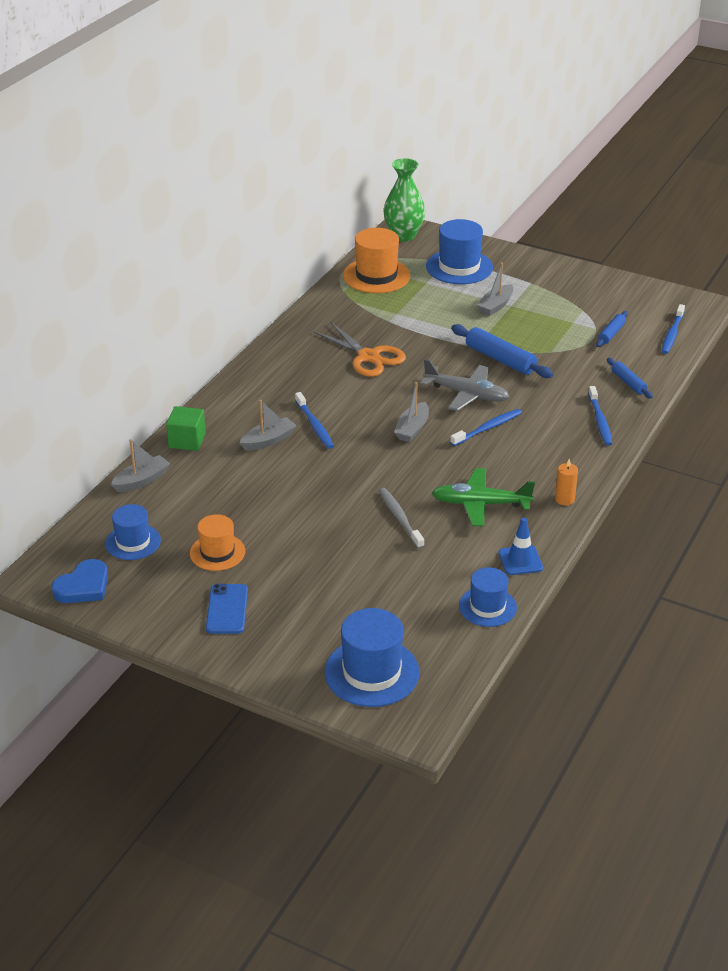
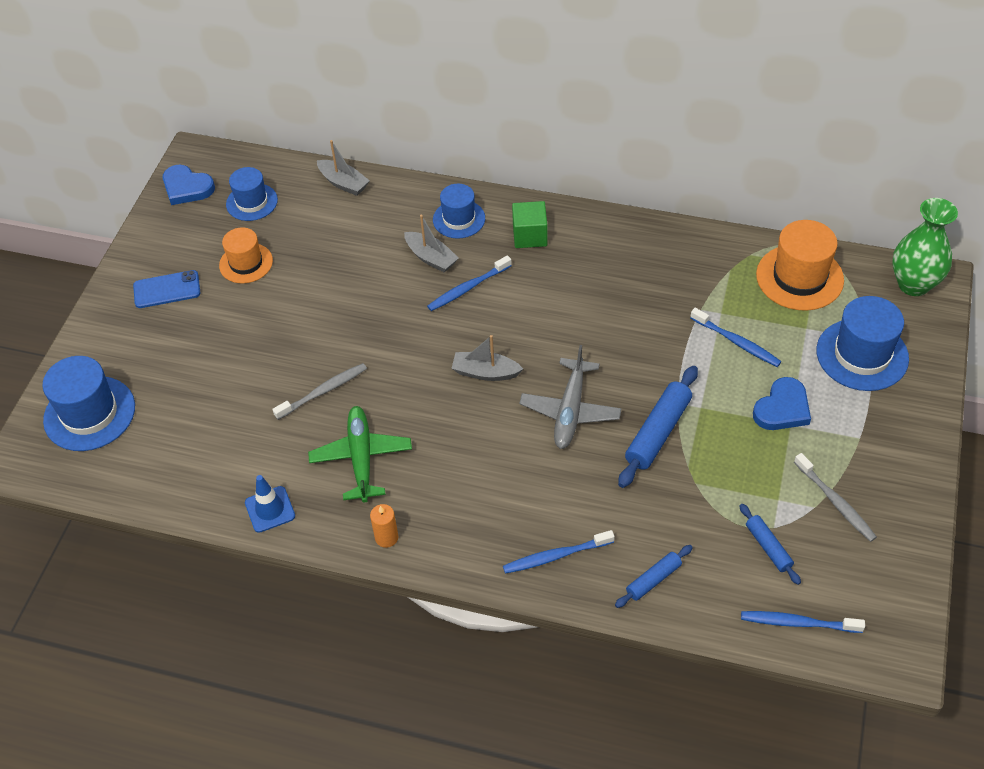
camera: 80 degrees right, 15 degrees up
(187, 441) = (414, 197): green cube -> green cube (530, 236)
(368, 357) = (616, 306): orange scissors -> none
(487, 428) = (506, 442): blue toothbrush -> blue toothbrush (736, 342)
(487, 607) = (191, 491): blue hat -> blue hat (459, 219)
(495, 306) = (782, 408): grey boat -> blue heart
(581, 302) = (835, 502): none -> grey toothbrush
(611, 333) = (768, 547): blue rolling pin -> blue rolling pin turned 45 degrees clockwise

